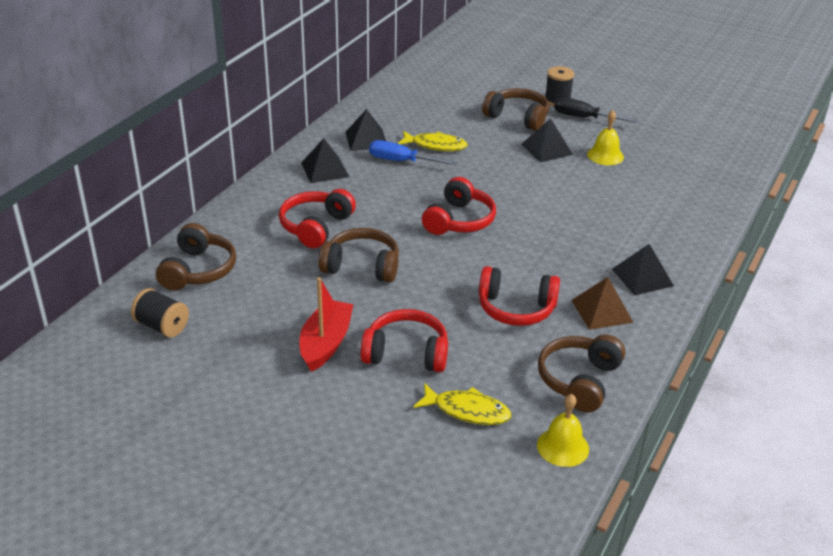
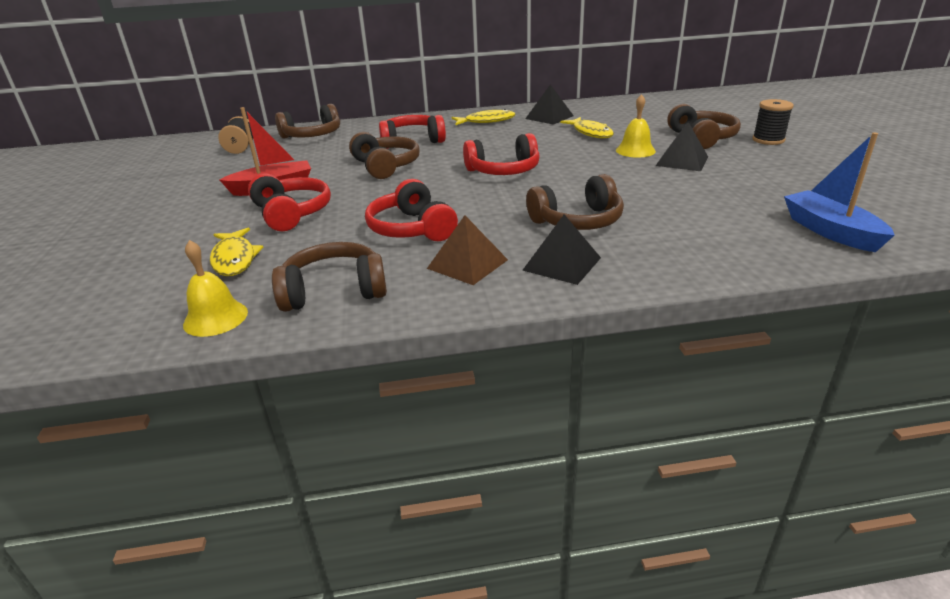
camera: 55 degrees right, 5 degrees down
(324, 169) = (486, 121): black pyramid -> yellow fish
(401, 161) = (545, 132): blue screwdriver -> none
(584, 118) = (771, 156): black screwdriver -> none
(590, 239) = (577, 221): none -> brown headphones
(605, 155) = (734, 182): yellow bell -> yellow bell (635, 150)
(705, 174) = (830, 231): none -> blue boat

